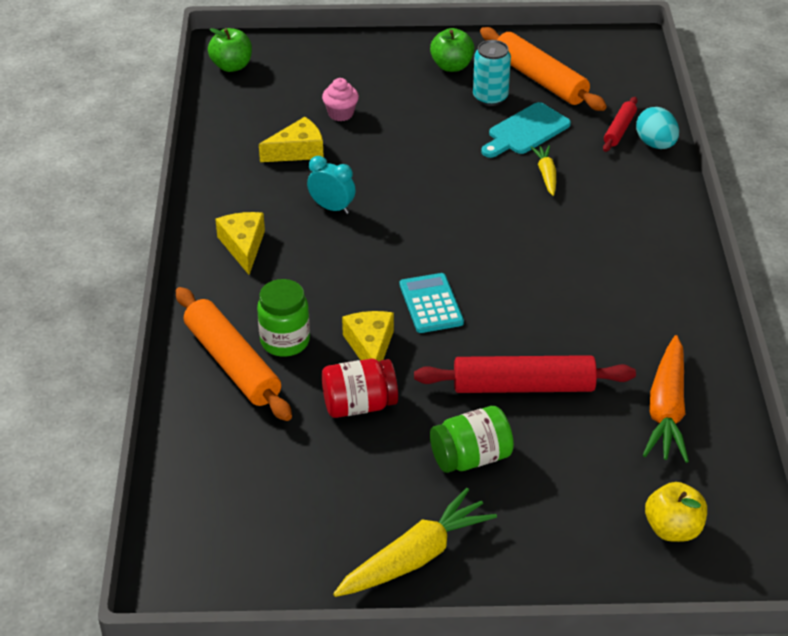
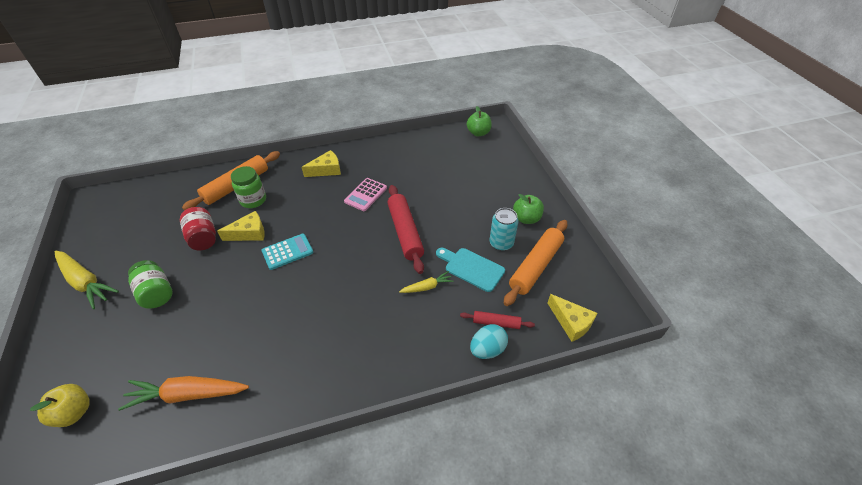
camera: 75 degrees right, 5 degrees up
(298, 151) = (412, 172): yellow cheese -> yellow cheese (571, 322)
(332, 208) = (365, 195): turquoise clock -> pink calculator
(340, 114) = (453, 181): pink cupcake -> none
(523, 387) = (214, 308): red rolling pin -> red rolling pin (405, 232)

